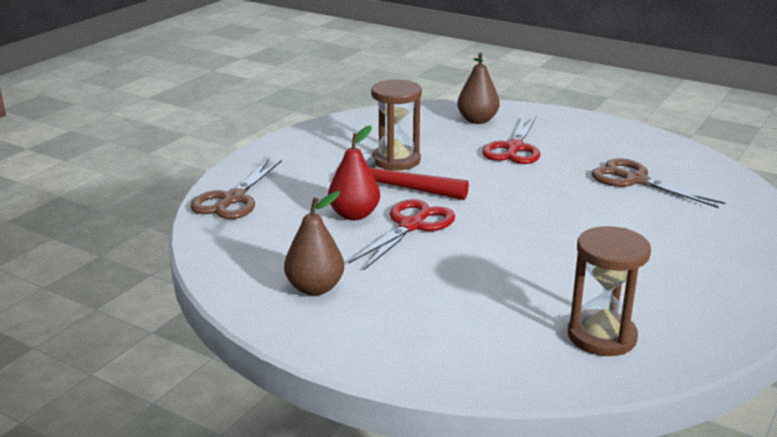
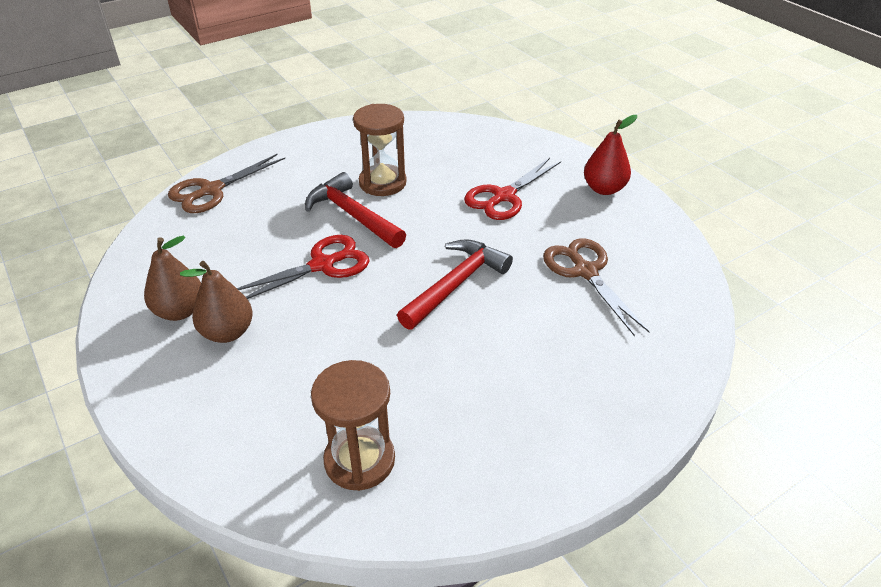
camera: 25 degrees right, 15 degrees up
(354, 215) = (288, 237): red pear -> red pear (604, 189)
(477, 120) = (502, 152): brown pear -> brown pear (227, 332)
(543, 211) = (456, 284): none -> red hammer

